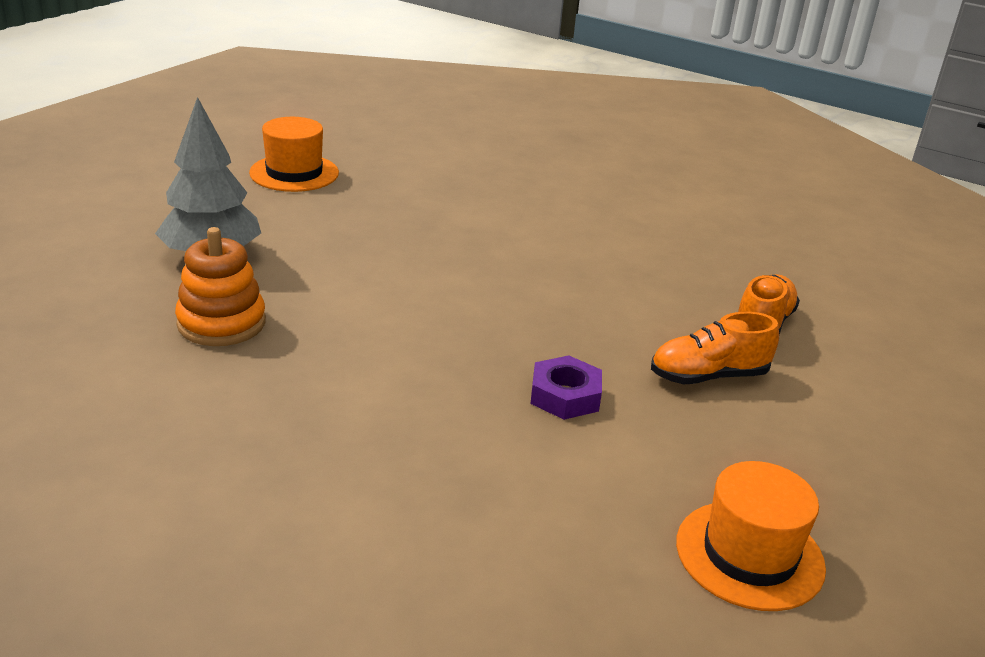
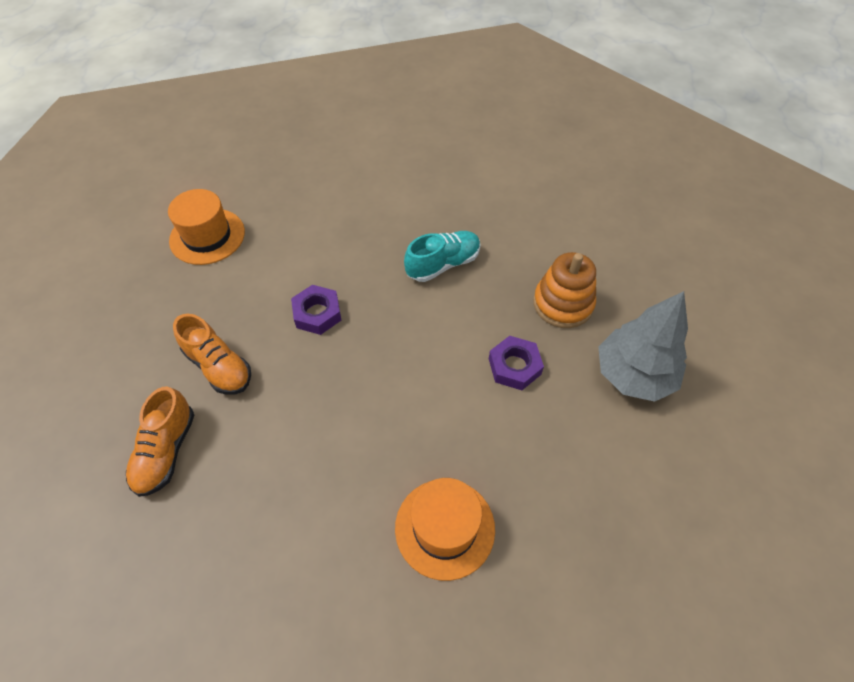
camera: 165 degrees right, 25 degrees up
(294, 173) = (691, 561): orange hat -> orange hat (445, 528)
(337, 291) = (514, 366): none -> purple nut
(348, 404) = (443, 264): none -> turquoise shoe
(708, 376) = (219, 366): orange shoe -> orange shoe turned 75 degrees clockwise

